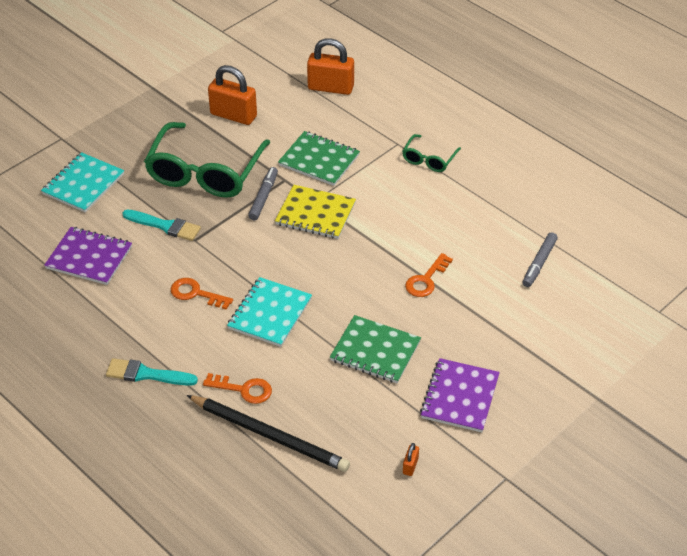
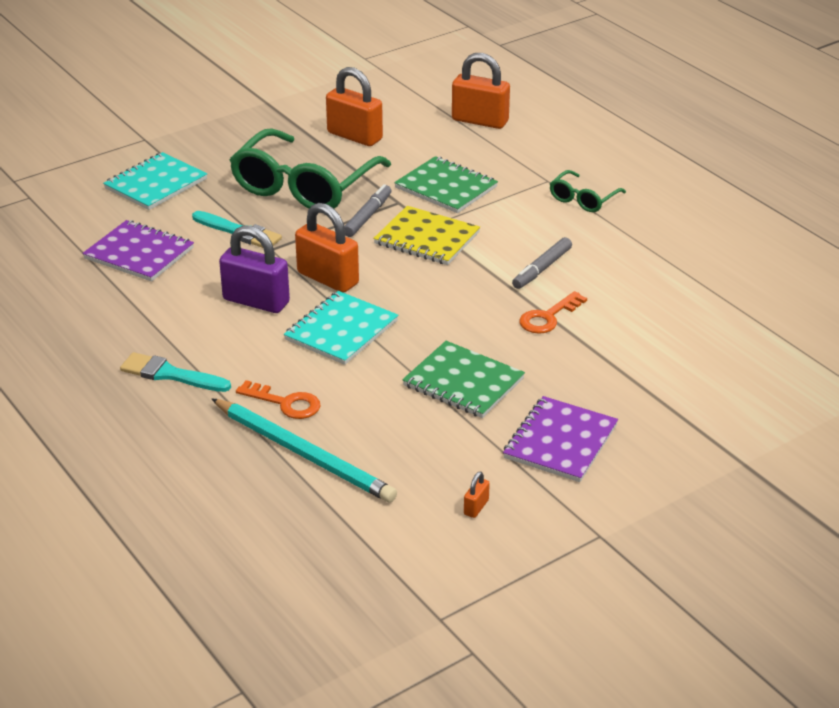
camera: 10 degrees right, 10 degrees down
(196, 293) = (256, 301): orange key -> purple padlock
(247, 264) = (328, 278): none -> orange padlock
(270, 435) = (304, 454): black pencil -> turquoise pencil
(539, 263) = (699, 315): grey marker -> grey marker (542, 269)

